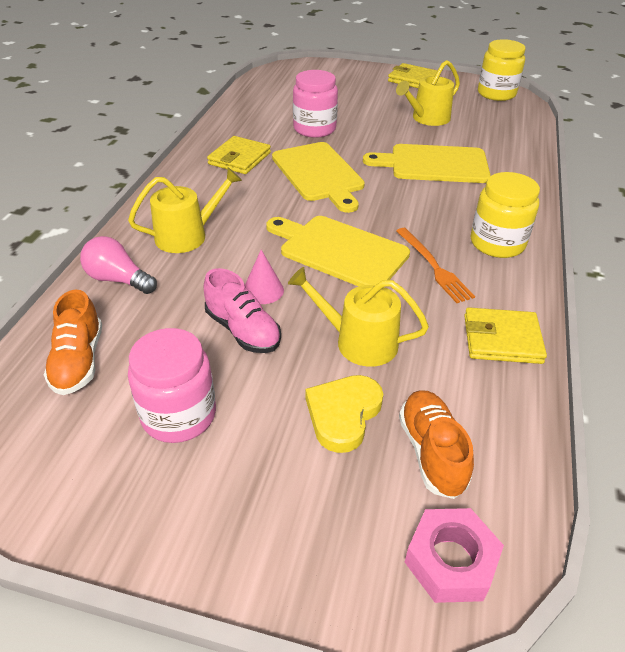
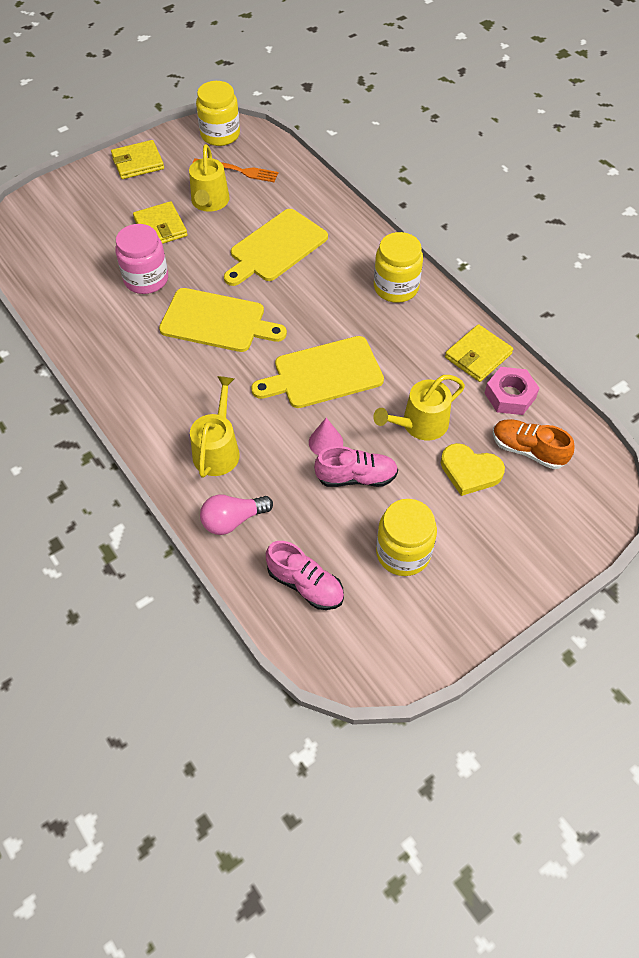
camera: 50 degrees left, 15 degrees up
(79, 361) = (305, 584): orange shoe -> pink shoe
(179, 415) = (403, 552): pink jar -> yellow jar
(239, 158) = (139, 355): yellow wallet -> yellow wallet (160, 227)
(343, 414) = (470, 471): yellow heart -> yellow heart turned 45 degrees counterclockwise
(434, 266) = (387, 337): orange fork -> orange fork (238, 170)
(450, 560) = (593, 490): pink nut -> pink nut (510, 395)

